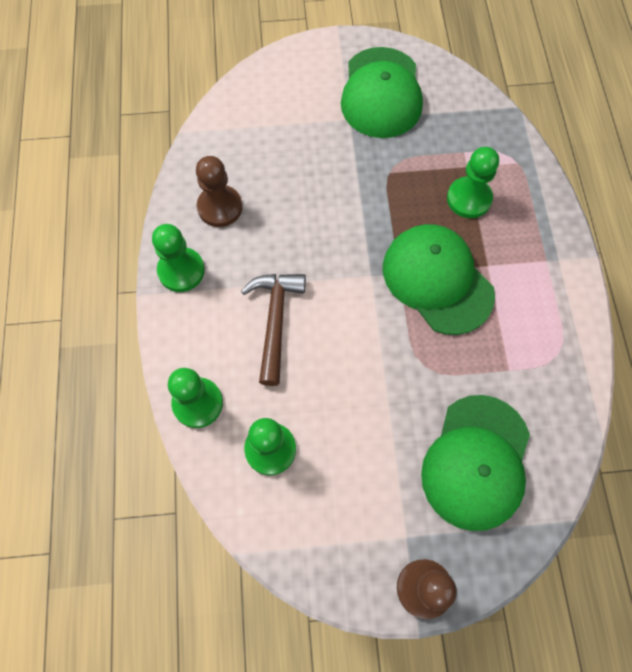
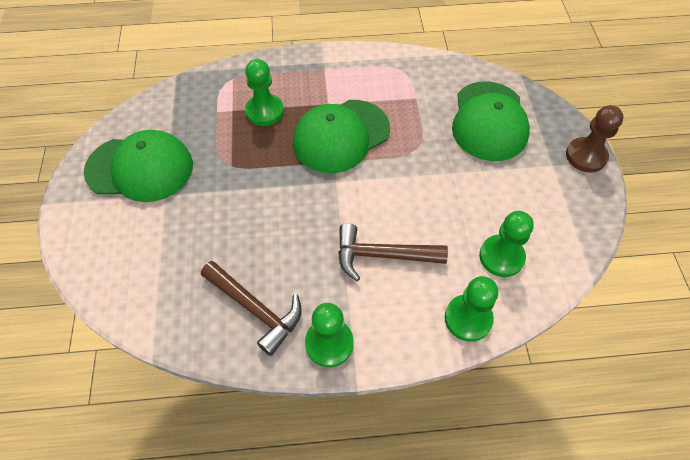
camera: 90 degrees left, 10 degrees down
(220, 207) = (256, 309): brown pawn -> brown hammer
(476, 462) = (489, 121): green cap -> green cap turned 75 degrees clockwise

